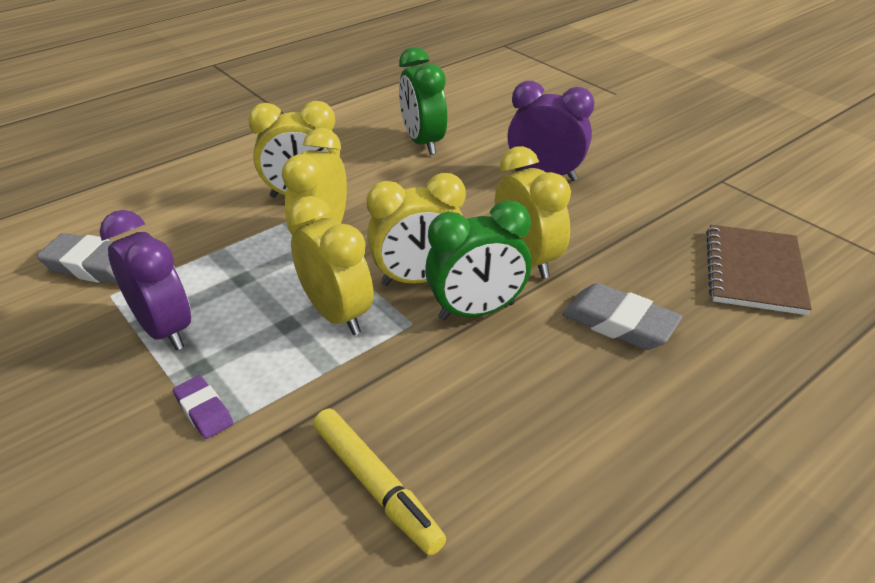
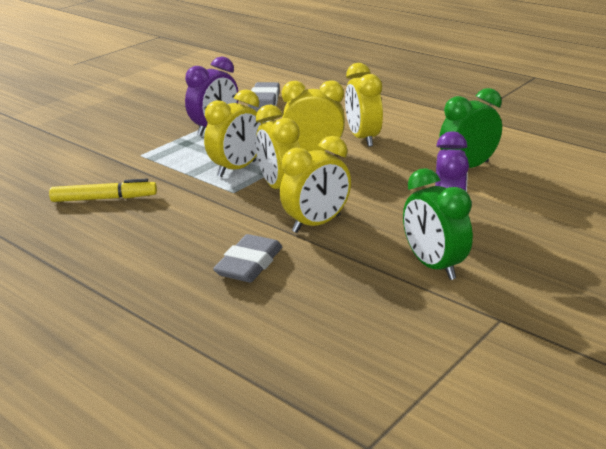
camera: 80 degrees right, 10 degrees down
(204, 410) = (155, 150): purple eraser -> none
(376, 486) = (104, 198): yellow marker -> yellow marker turned 135 degrees counterclockwise
(477, 311) = (250, 211): green clock -> green clock (434, 266)
(754, 271) = (338, 331): brown notebook -> none

